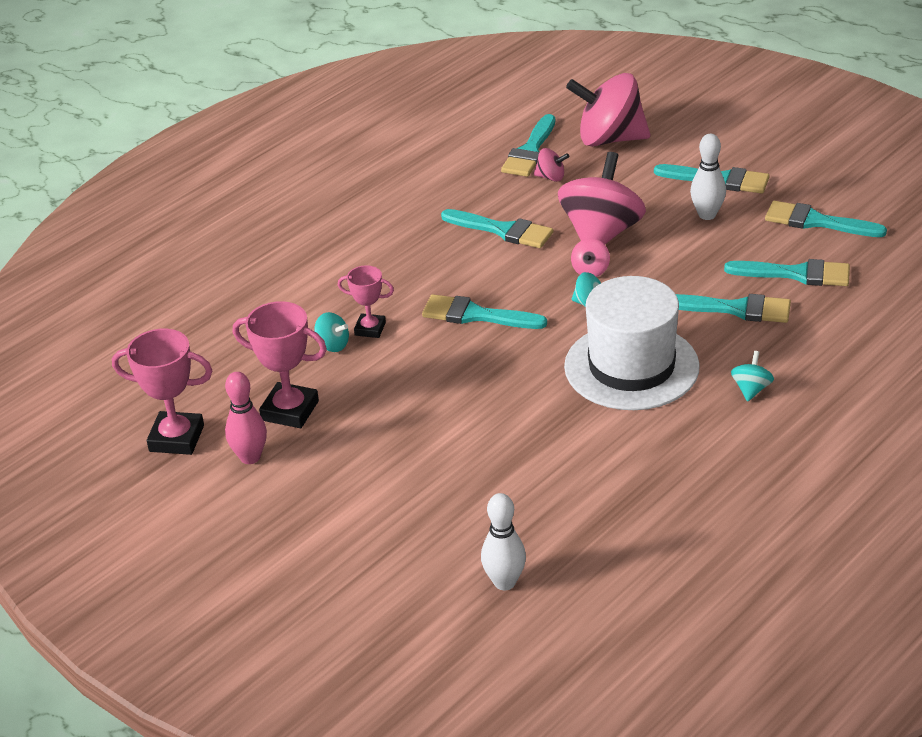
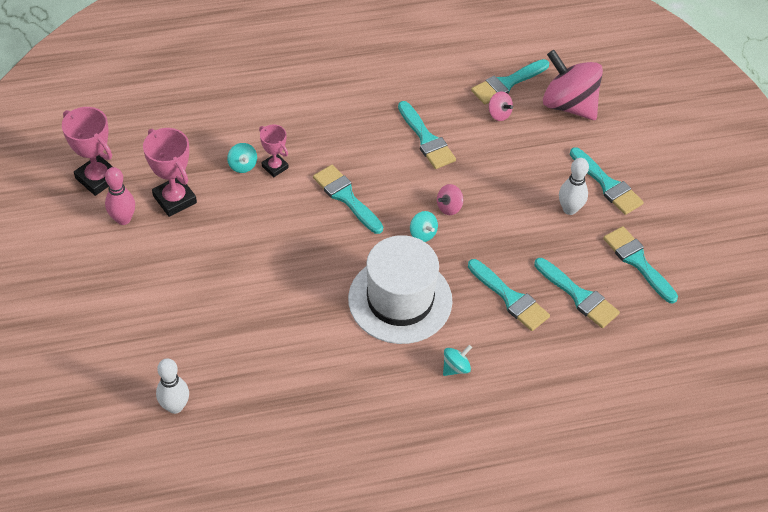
camera: 30 degrees right, 15 degrees up
(601, 234) = (485, 181): pink spinning top -> none

